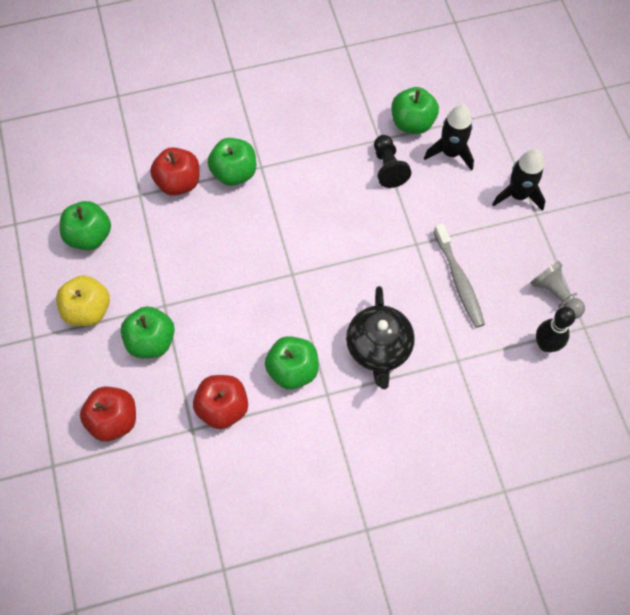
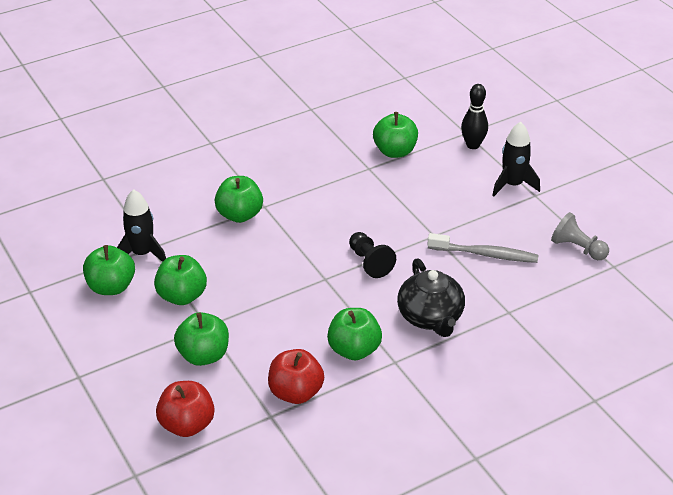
camera: 15 degrees left, 25 degrees down
(88, 310) = (129, 344): yellow apple -> none
(151, 263) = (182, 296): none -> green apple
(178, 182) = (187, 231): red apple -> none
(388, 167) = (385, 186): black pawn -> black pawn (369, 262)
(450, 153) = (439, 166): black rocket -> black rocket (142, 253)
(459, 281) = (485, 254): grey toothbrush -> grey toothbrush turned 45 degrees counterclockwise
(545, 345) = (585, 285): black bowling pin -> black bowling pin (473, 145)

